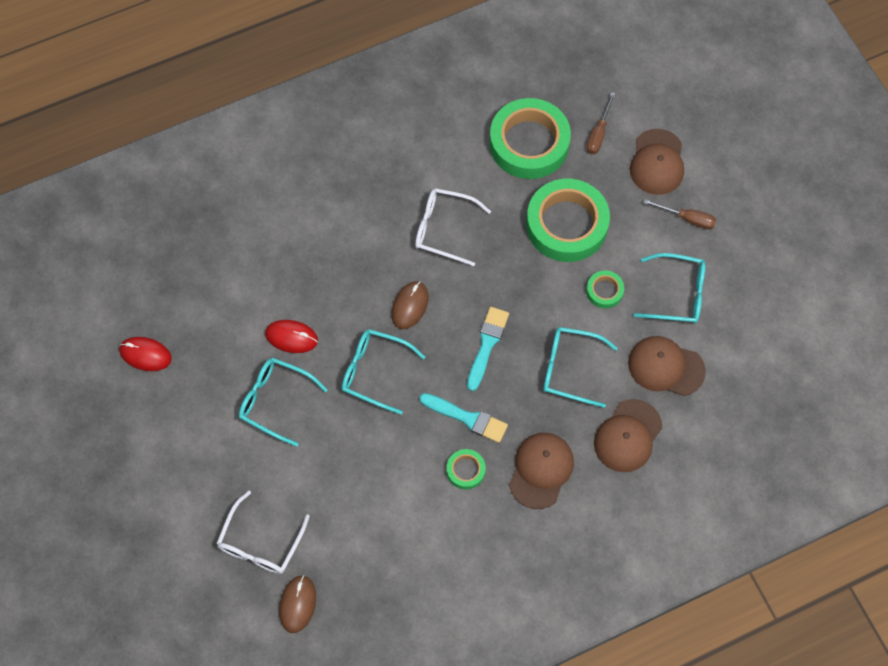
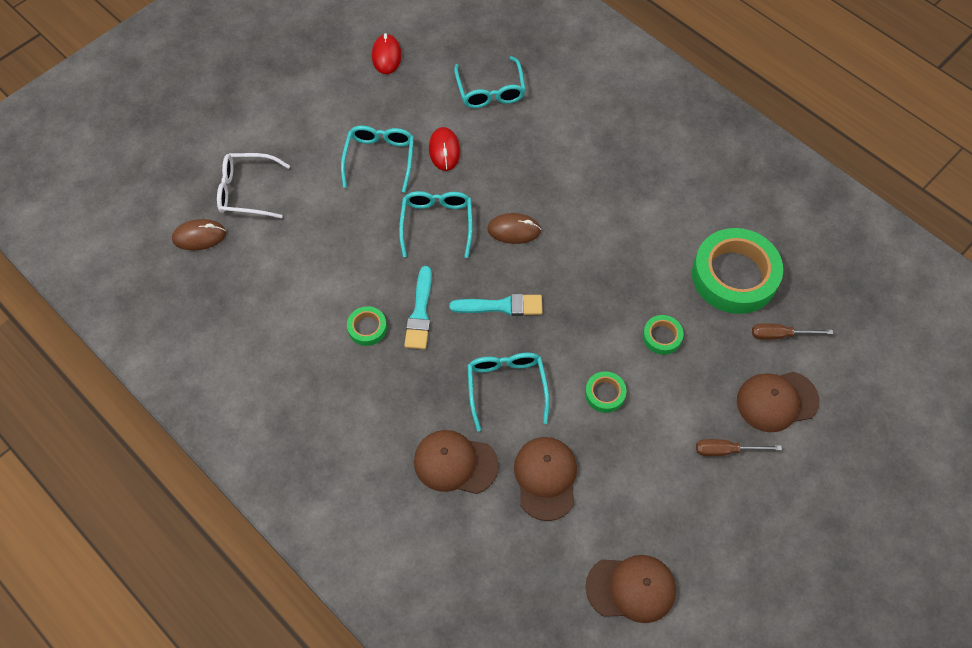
camera: 70 degrees right, 5 degrees down
(444, 229) = (605, 233): white glasses -> none
(541, 470) = (390, 393): brown cap -> brown cap (631, 588)
(566, 224) = (662, 337): green tape -> green tape, size x0.45
(677, 294) = (633, 465): turquoise glasses -> turquoise glasses (490, 90)
(687, 218) = (726, 450): brown screwdriver -> brown screwdriver turned 90 degrees clockwise

